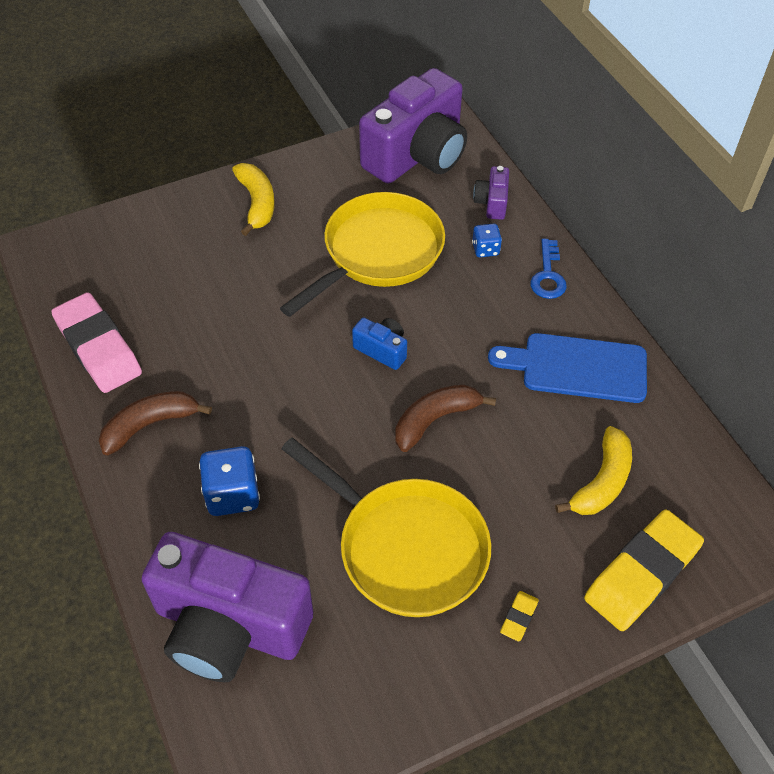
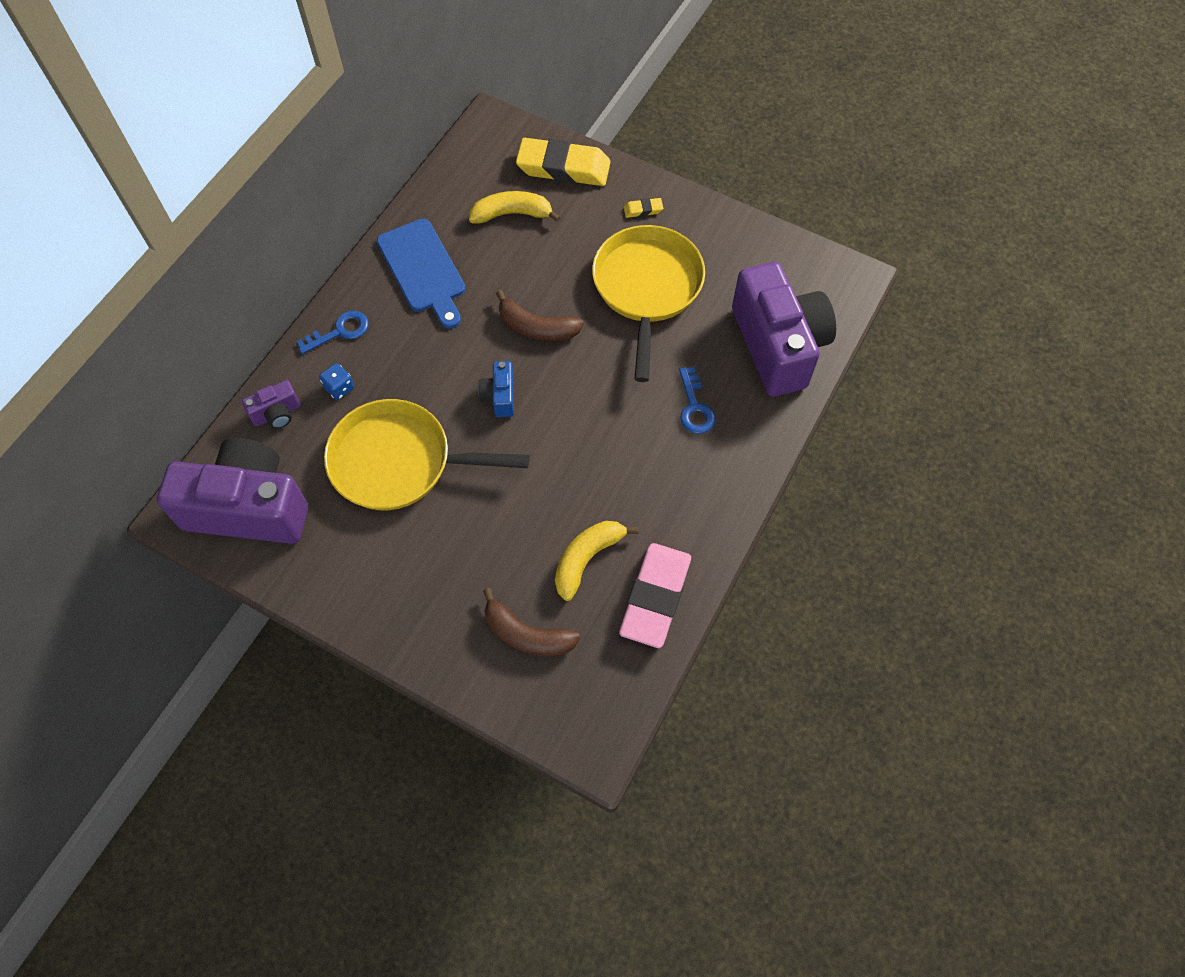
camera: 125 degrees left, 10 degrees up
(150, 425) = (688, 501): brown banana -> brown banana (527, 634)
(232, 494) = (694, 407): blue dice -> blue key
(257, 203) = (405, 599): yellow banana -> yellow banana (587, 559)

